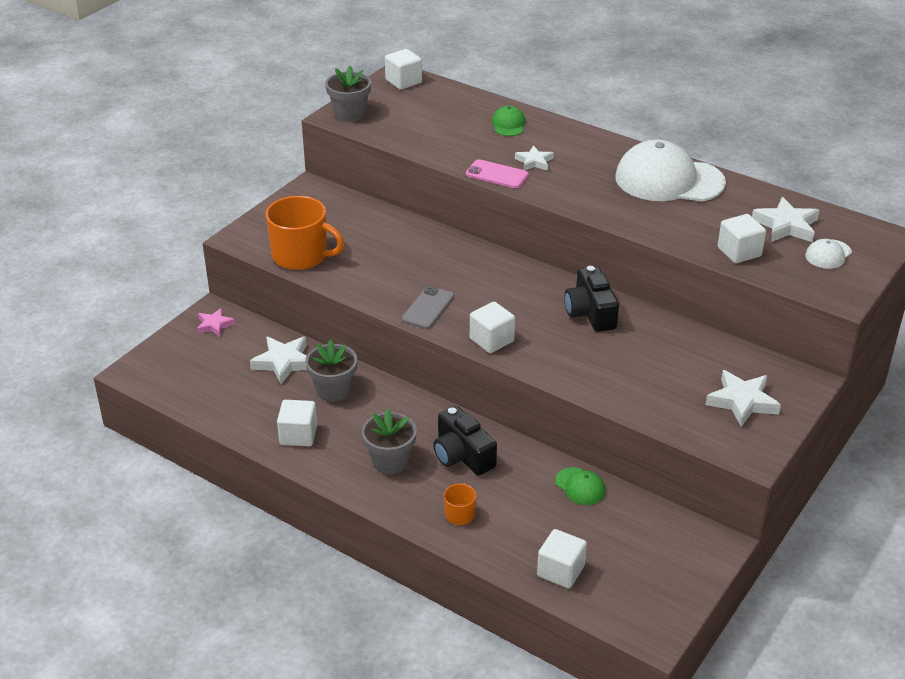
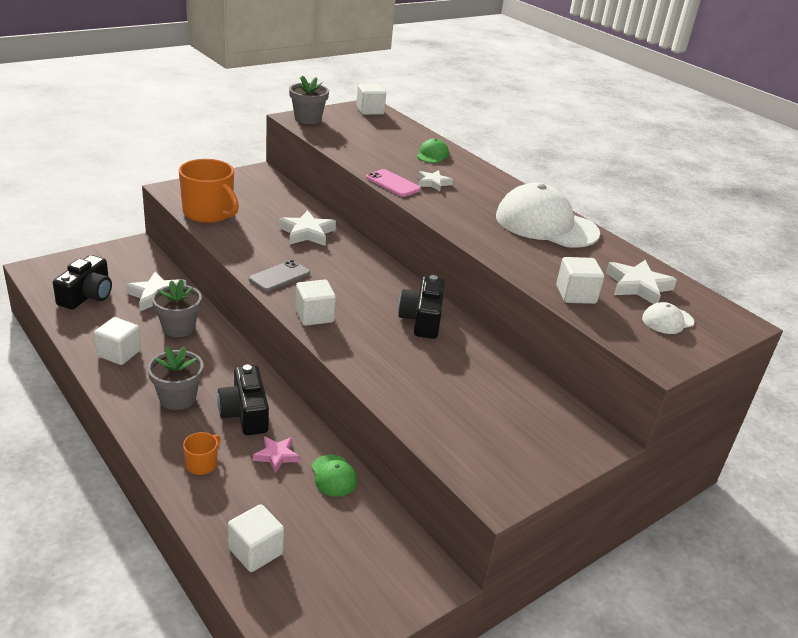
camera: 15 degrees right, 5 degrees down
(213, 384) = (87, 295): none -> black camera
(214, 325) = (128, 255): pink star -> pink star (276, 456)
(742, 401) = (519, 438): white star -> white star (307, 233)

